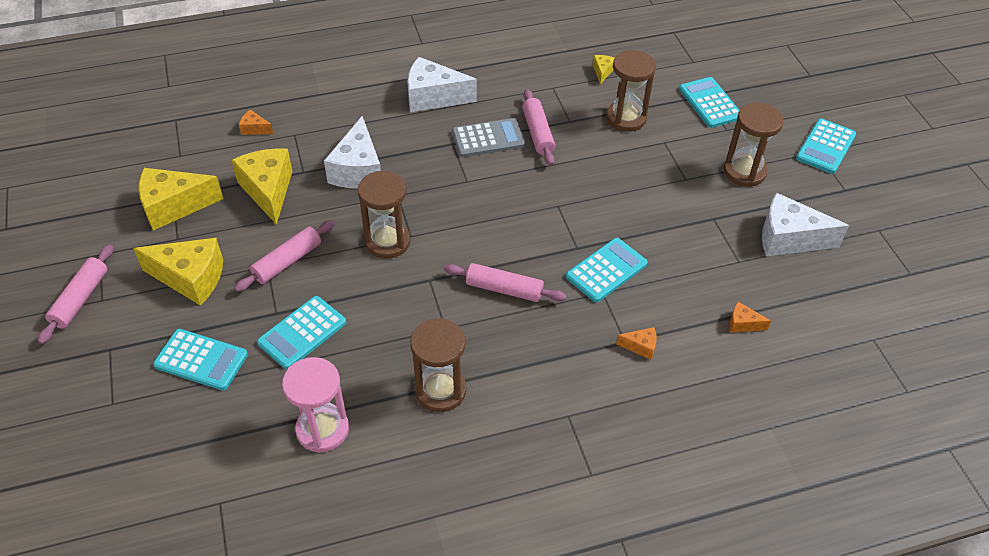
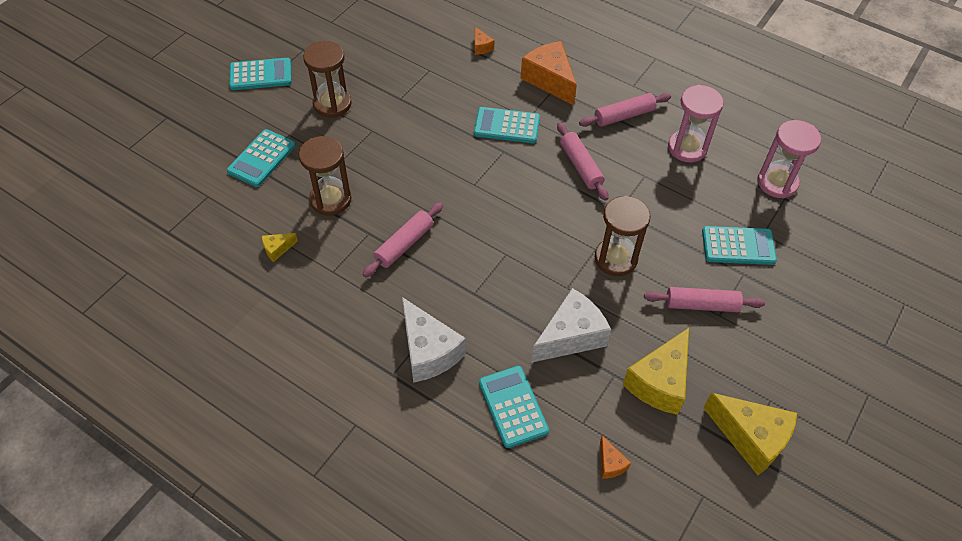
camera: 130 degrees left, 5 degrees up
(80, 299) = (886, 410): pink rolling pin -> pink rolling pin (624, 116)
(191, 278) = (785, 353): yellow cheese -> none
(201, 360) = (822, 284): turquoise calculator -> turquoise calculator (513, 406)
(440, 390) = (687, 148): brown hourglass -> pink hourglass
(488, 139) = (443, 273): grey calculator -> none
(640, 346) = (549, 80): orange cheese -> orange cheese, size x2.20
(789, 238) = (382, 56): white cheese -> none

